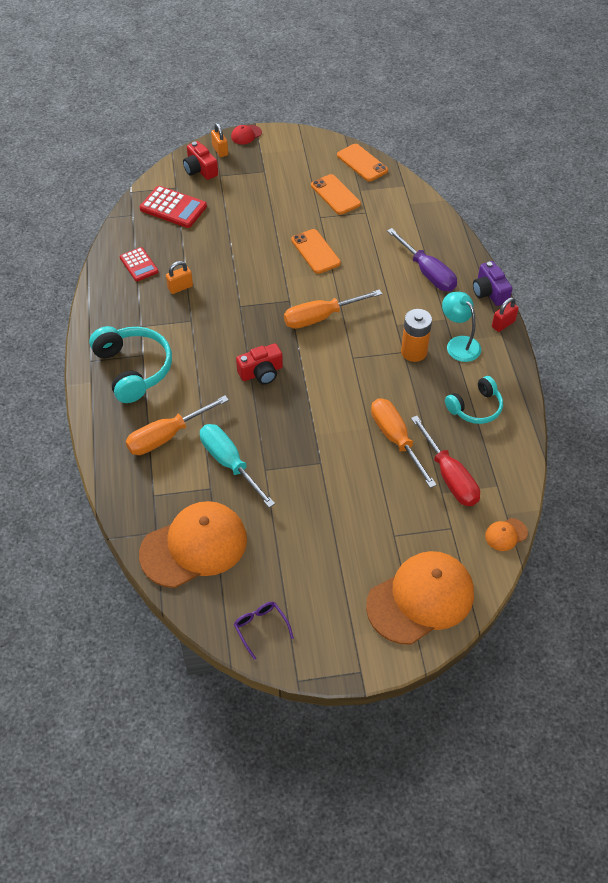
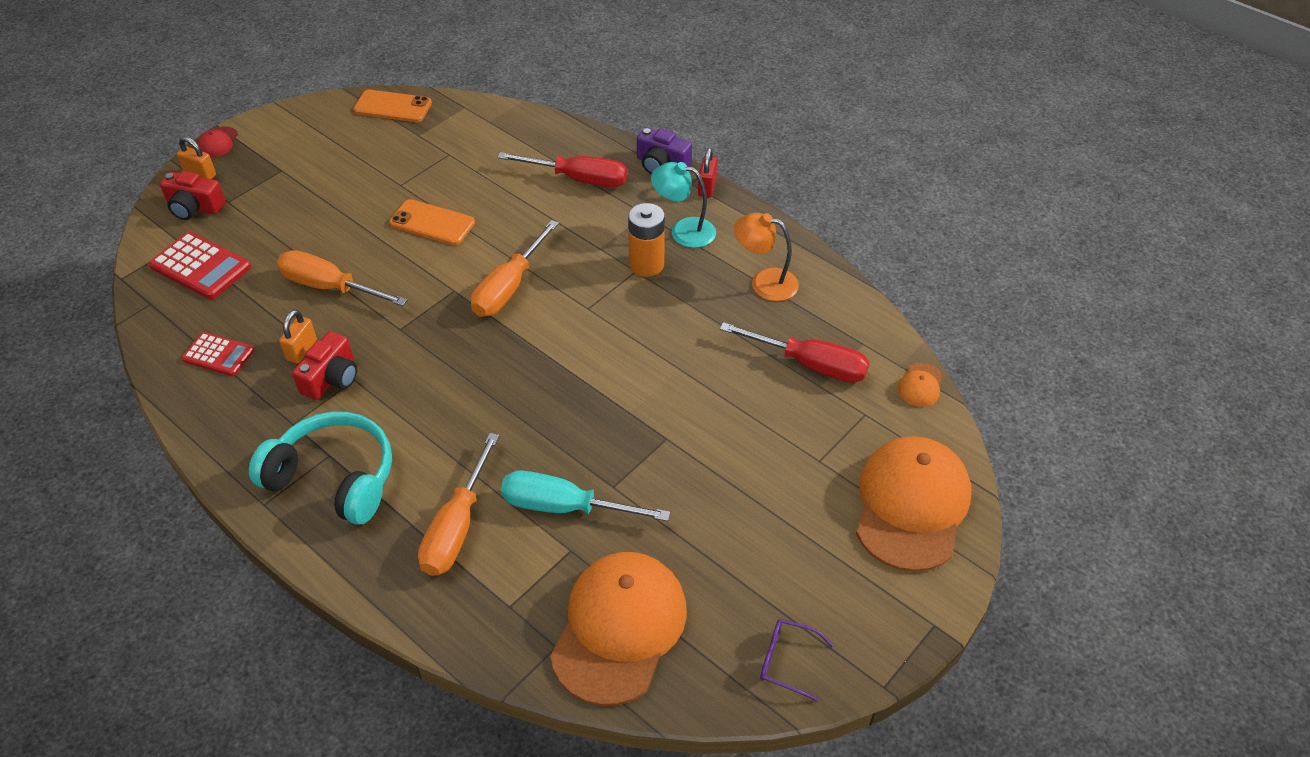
camera: 40 degrees left, 5 degrees down
(173, 208) = (201, 267): red calculator -> red calculator turned 45 degrees clockwise
(261, 372) = (500, 385): red camera -> red camera (331, 378)
(335, 195) = (395, 153): orange phone -> none
(396, 439) = (720, 363): orange screwdriver -> orange screwdriver (330, 287)
(427, 272) = (578, 179): purple screwdriver -> red screwdriver
(475, 408) = (764, 282): turquoise headphones -> orange lamp

